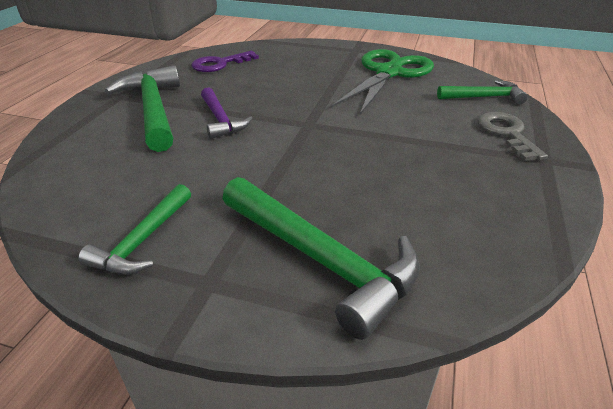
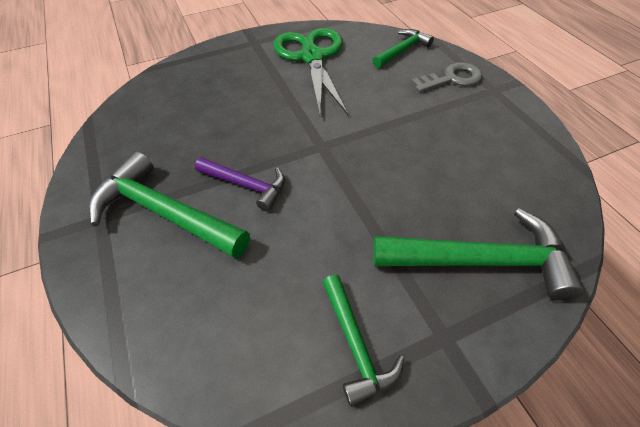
camera: 40 degrees left, 15 degrees up
(220, 64) = (151, 119): purple key -> none
(507, 133) = (452, 79): grey key -> grey key turned 120 degrees clockwise

